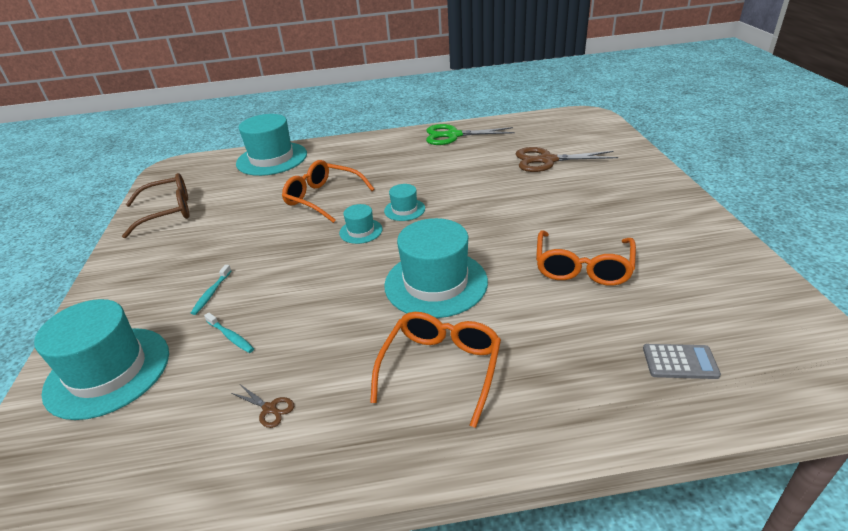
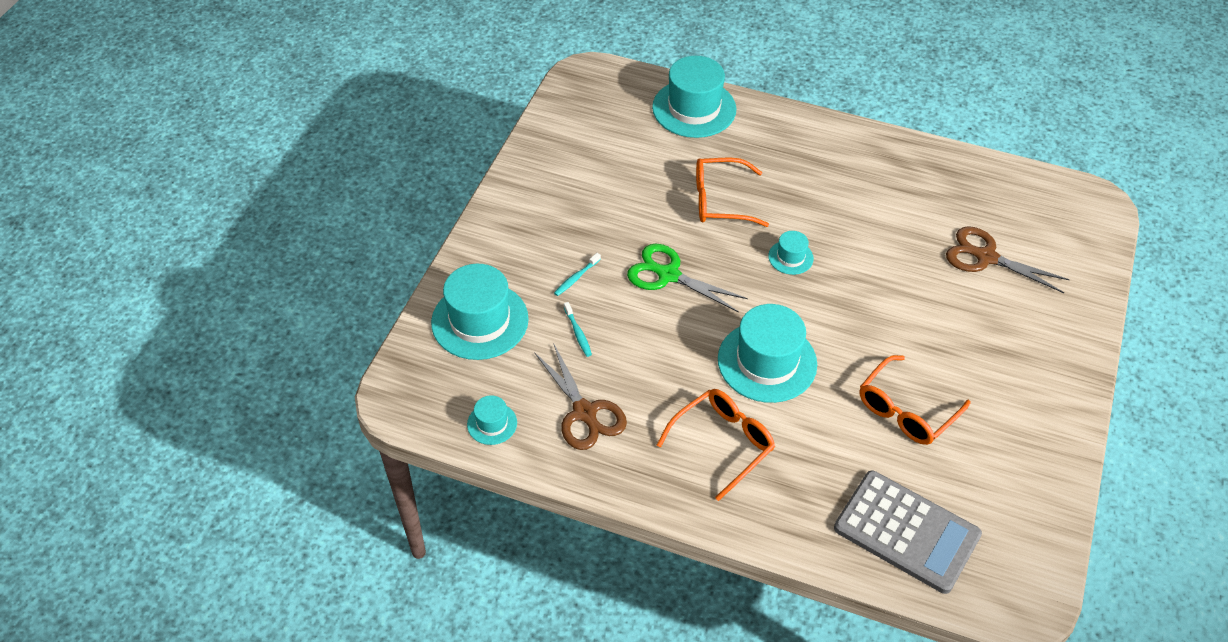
camera: 25 degrees right, 15 degrees up
(168, 212) = (565, 148): brown glasses -> none
(270, 409) = (585, 413): brown scissors -> brown scissors, size x2.27
(323, 198) = (720, 200): orange glasses -> orange glasses turned 60 degrees counterclockwise
(361, 231) = (734, 266): turquoise hat -> turquoise hat (492, 423)
(453, 135) = (911, 163): green scissors -> green scissors (668, 275)
(680, 362) = (906, 532): grey calculator -> grey calculator, size x2.29

